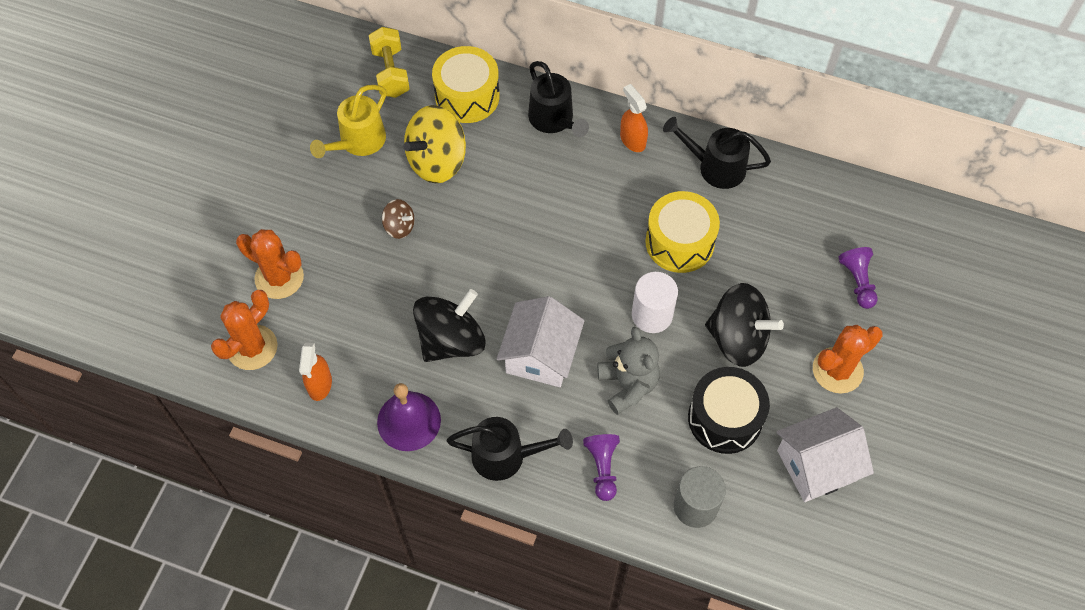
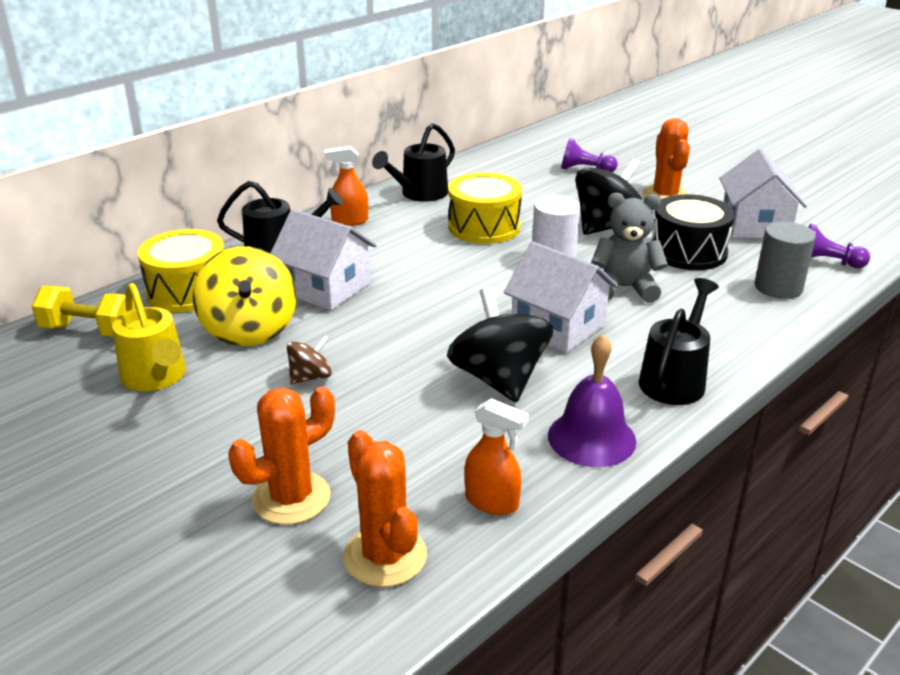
camera: 65 degrees left, 30 degrees down
(516, 178) = (326, 288): none -> white house
(602, 468) = (715, 324): purple pawn -> purple pawn (827, 262)

